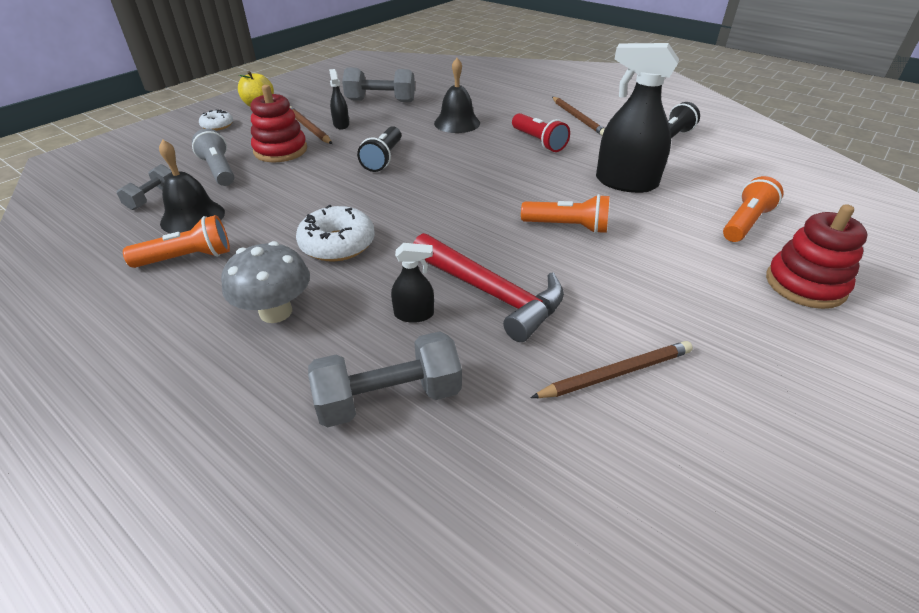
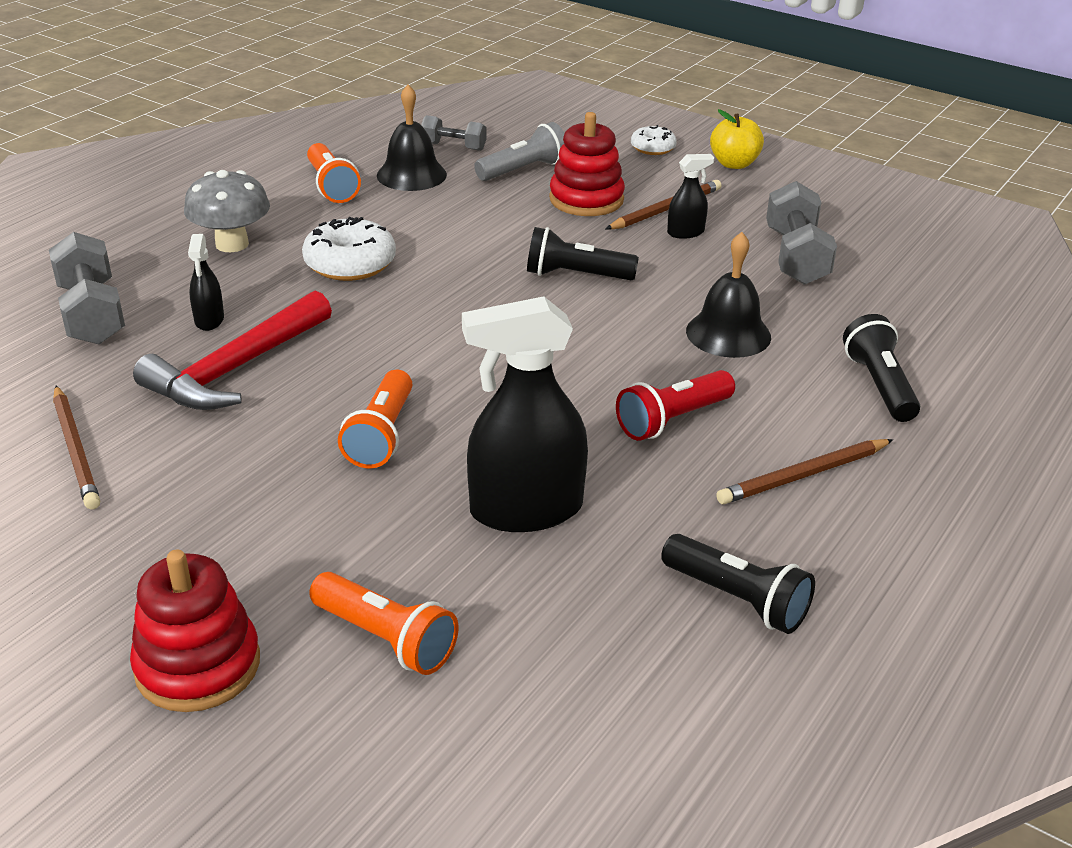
camera: 85 degrees right, 5 degrees down
(504, 97) = (879, 385): none -> black flashlight
(625, 182) = (525, 510): black spray bottle -> black spray bottle turned 120 degrees counterclockwise

